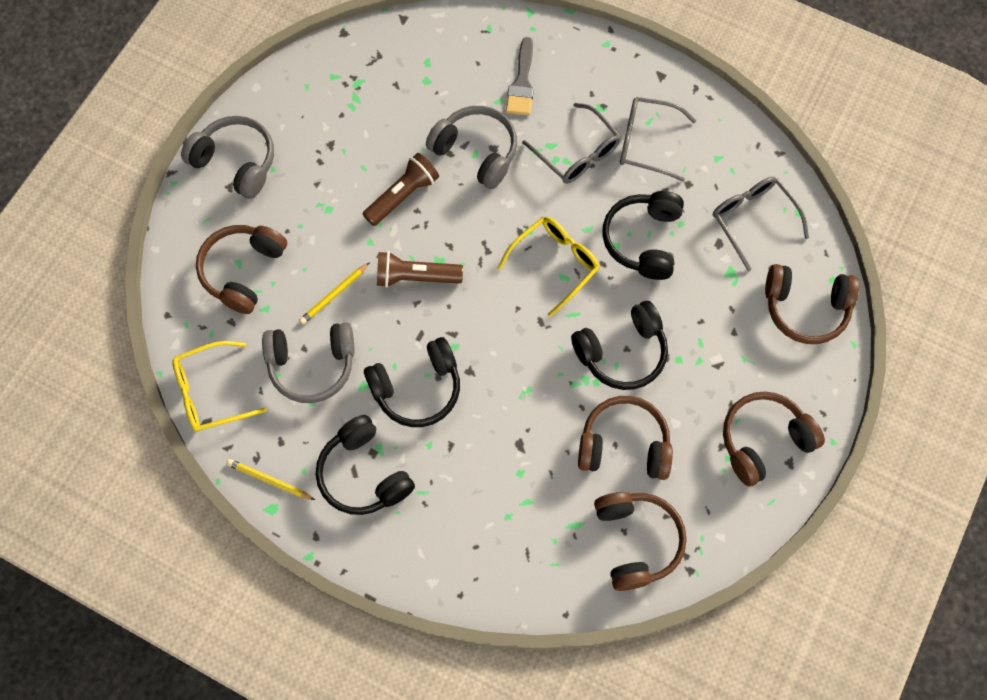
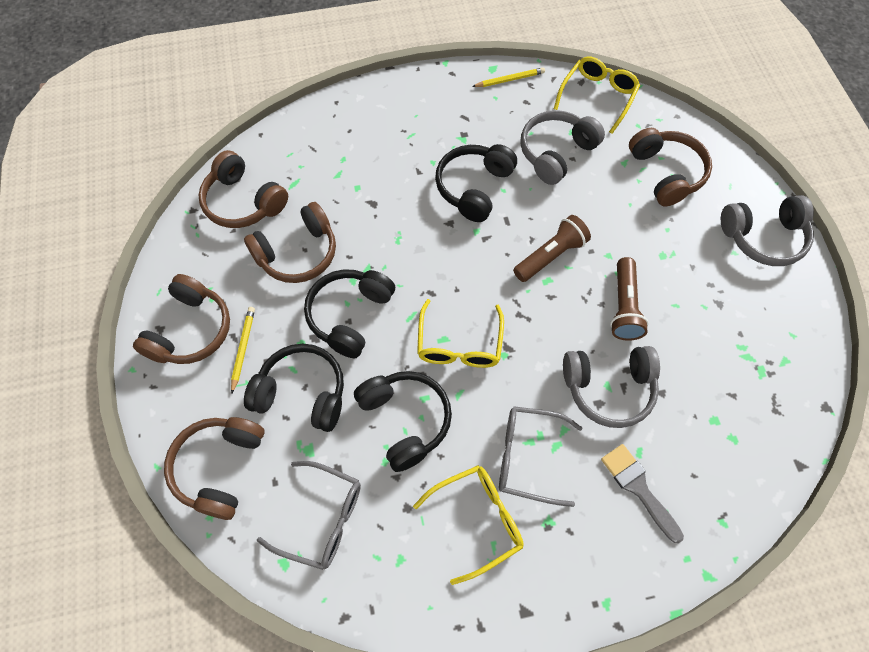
camera: 140 degrees right, 5 degrees down
(334, 295) = (591, 203): yellow pencil -> yellow pencil (243, 348)
(364, 474) = (457, 120): black headphones -> black headphones (302, 393)
(646, 142) = (477, 520): grey glasses -> yellow glasses
(805, 308) = (219, 468): brown headphones -> brown headphones turned 45 degrees counterclockwise

